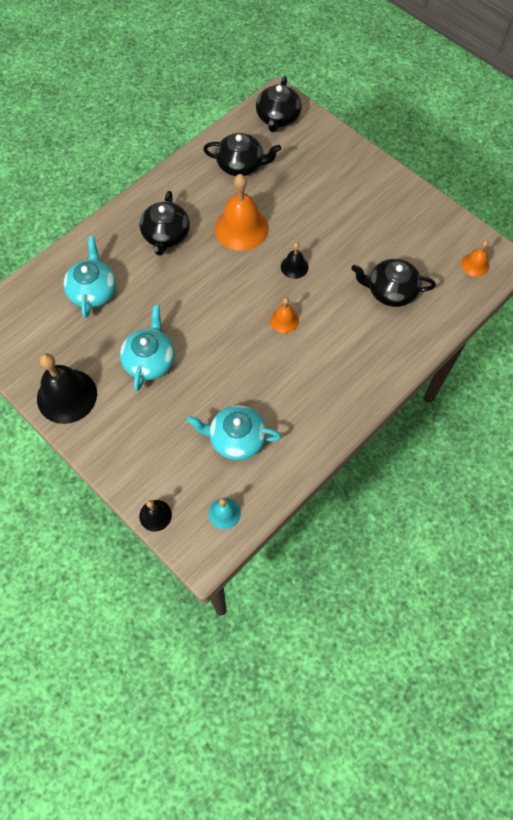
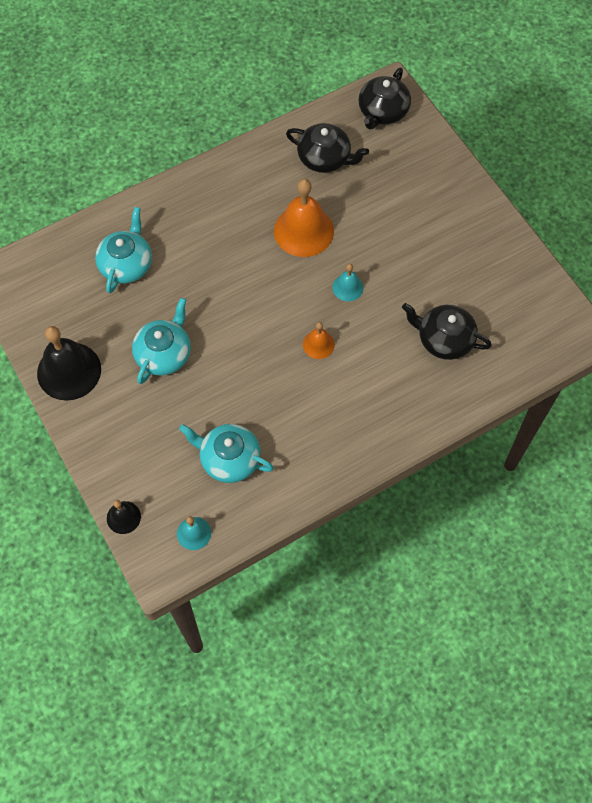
camera: 15 degrees right, 0 degrees up
(166, 235) = (220, 220): black teapot -> none
(294, 267) = (347, 287): black bell -> turquoise bell
(475, 265) = (548, 332): orange bell -> none

